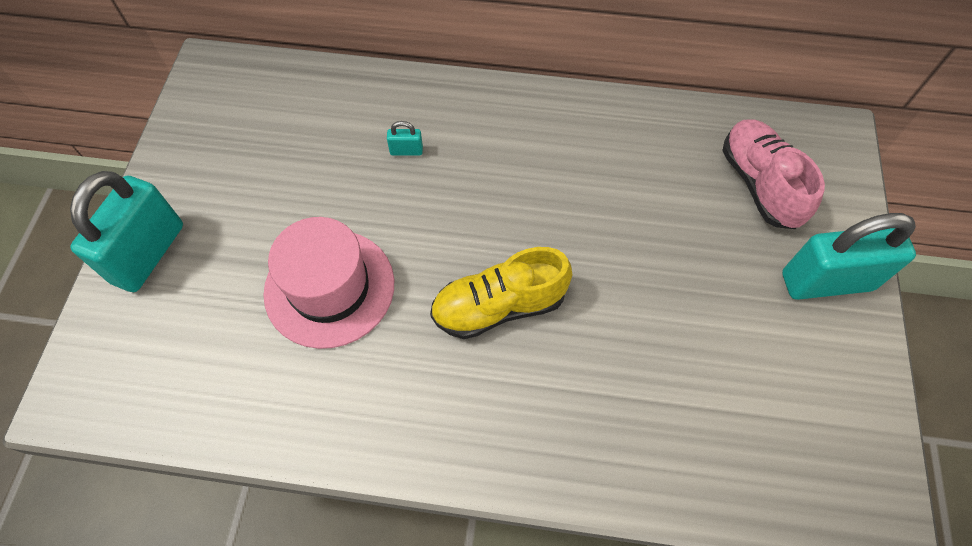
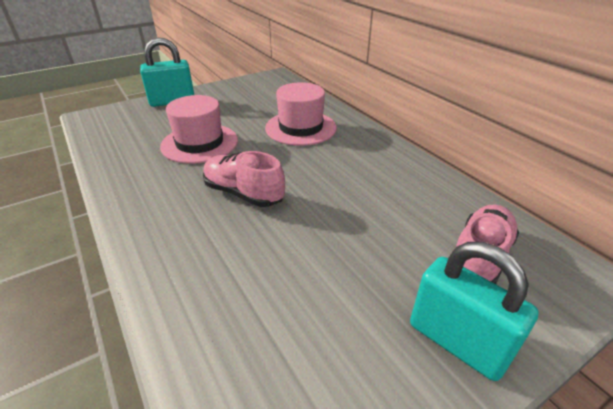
camera: 50 degrees right, 25 degrees down
(406, 151) = (300, 128): turquoise padlock -> pink hat
(499, 306) = (243, 193): yellow shoe -> pink shoe

